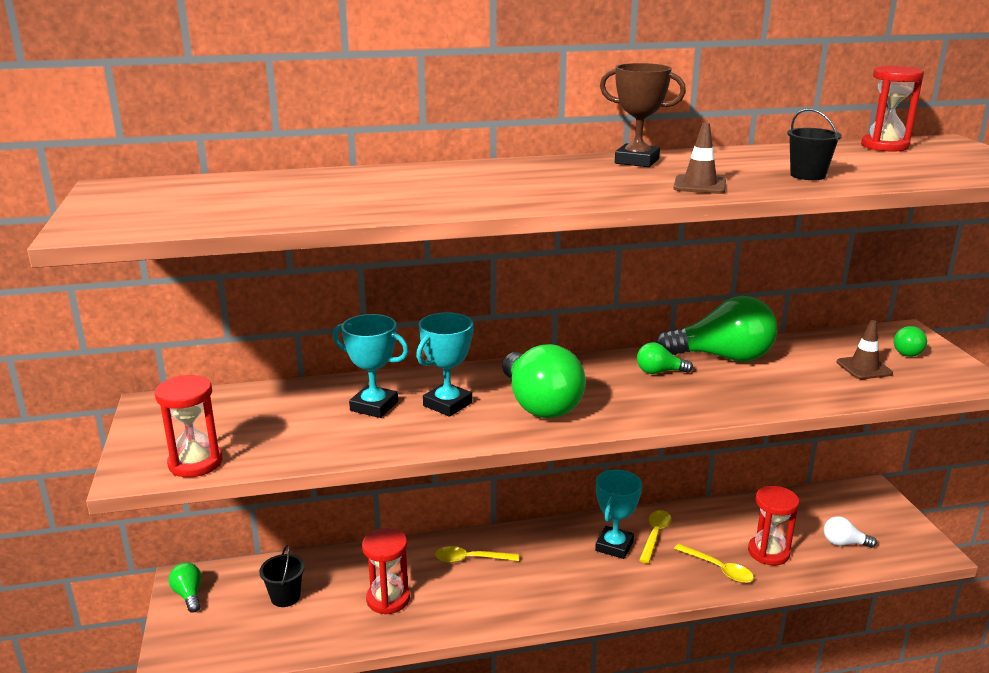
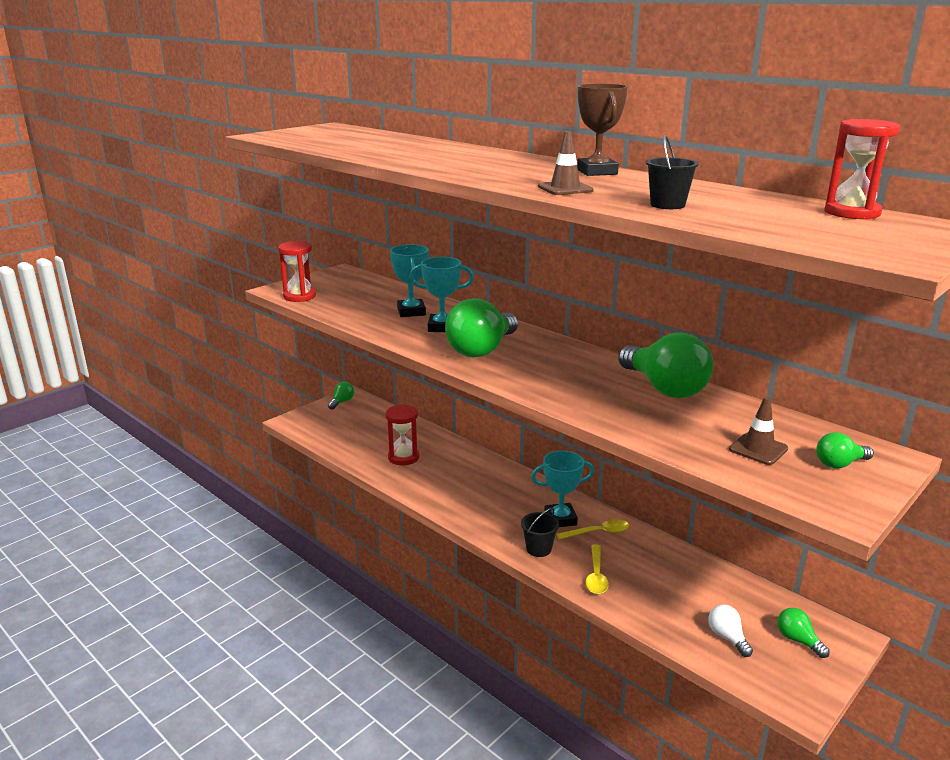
camera: 55 degrees right, 0 degrees up
(285, 597) = (370, 427): black bucket -> black bucket (538, 549)
(471, 559) = (473, 469): yellow spoon -> none
(659, 372) = (595, 372): green light bulb -> green light bulb (798, 640)
(768, 552) = (652, 596): red hourglass -> none

